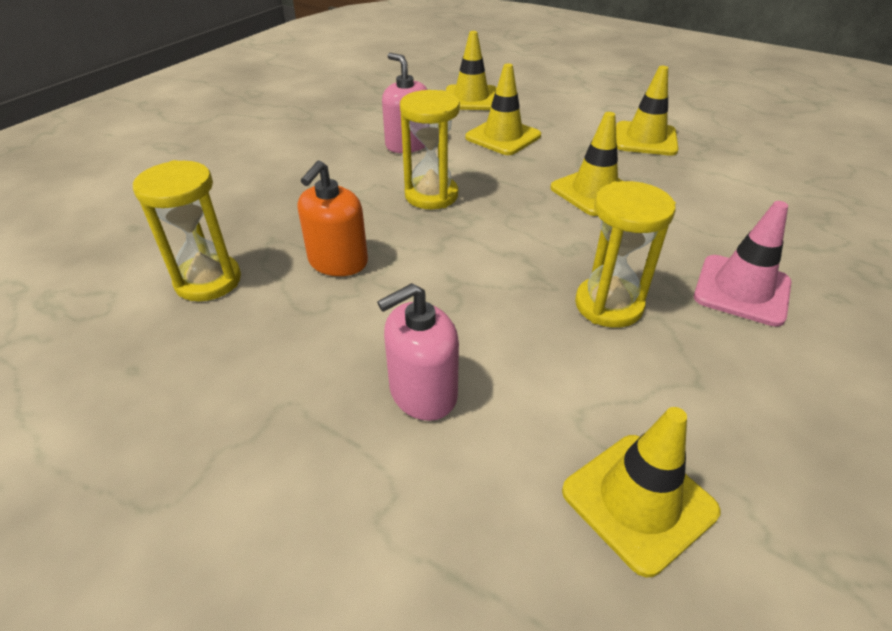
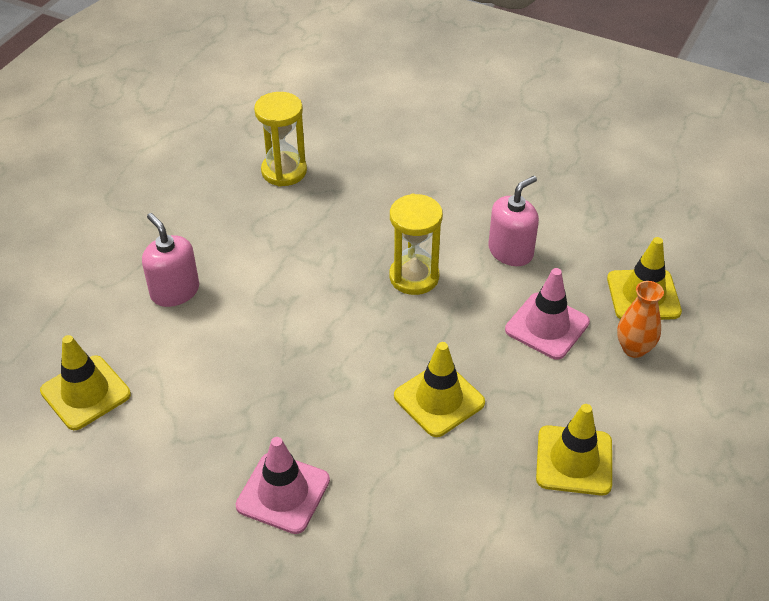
camera: 85 degrees right, 5 degrees up
(338, 262) = (309, 232): orange soap dispenser -> none
(503, 137) = (547, 326): yellow traffic cone -> pink traffic cone
(527, 107) = (634, 348): none -> orange vase
(608, 305) = (261, 395): yellow hourglass -> none

